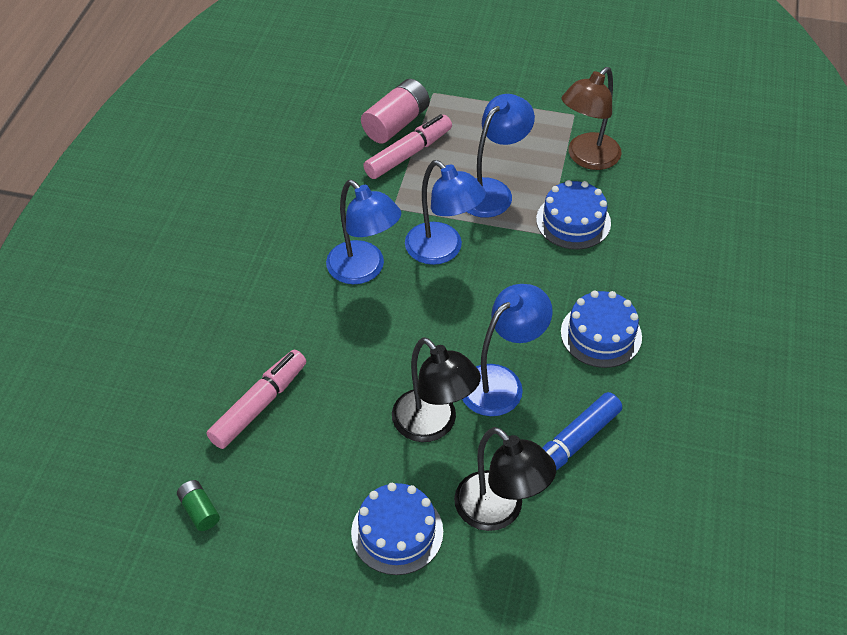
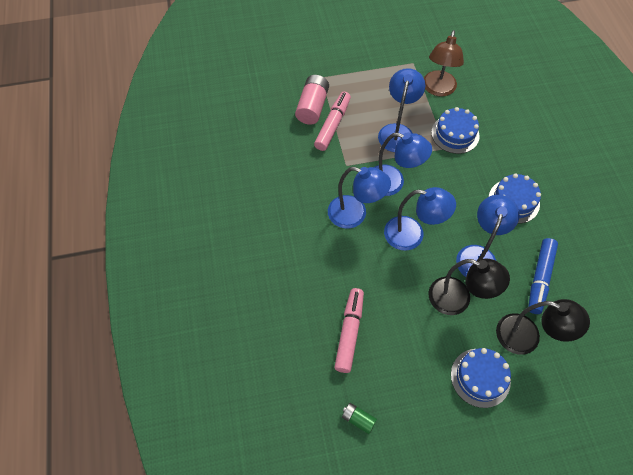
camera: 25 degrees left, 10 degrees up
(425, 323) = (412, 235): none -> blue lamp

